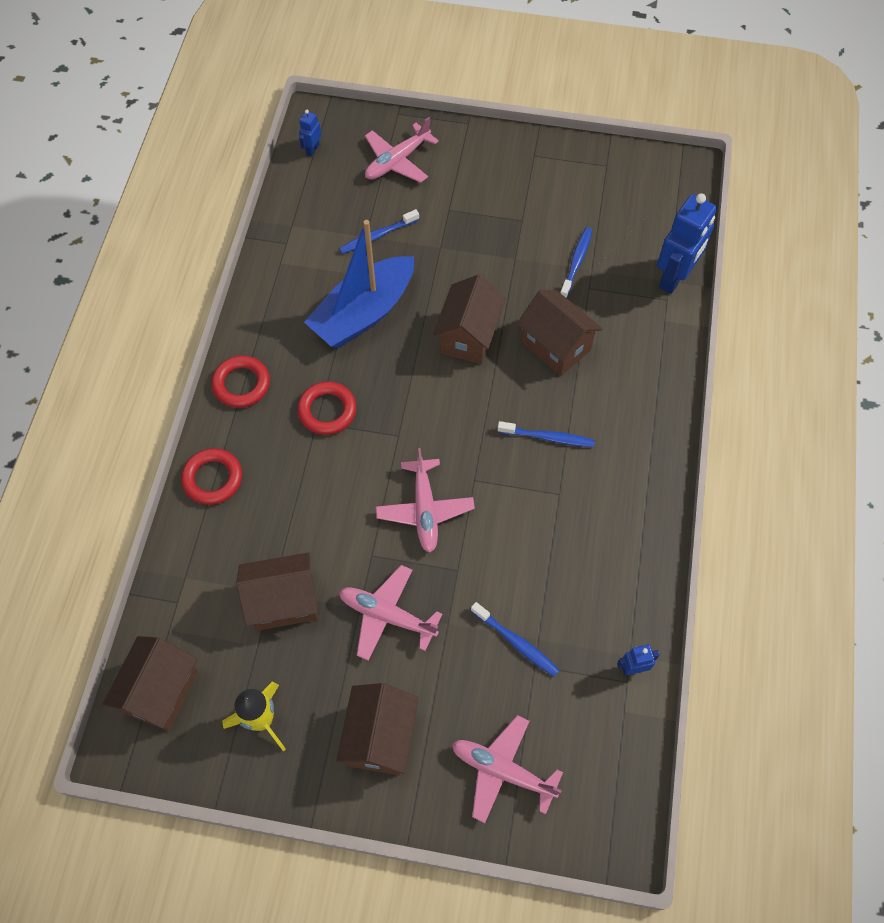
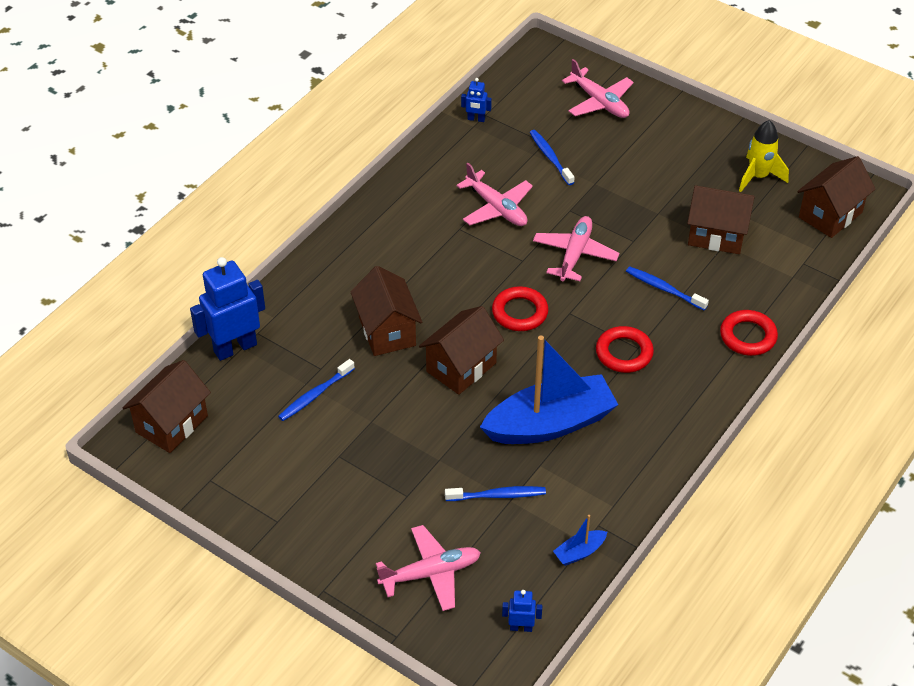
camera: 155 degrees left, 15 degrees down
(241, 384) = (696, 402): red ring -> red ring (520, 312)
(292, 216) = (579, 552): none -> blue boat
(312, 149) = (521, 627): blue robot -> blue robot turned 135 degrees counterclockwise
(380, 737) = (676, 142): brown house -> brown house (172, 424)
(387, 616) = (639, 202): pink plane -> pink plane (497, 208)
(548, 437) = (442, 267): blue toothbrush -> blue toothbrush (664, 289)

